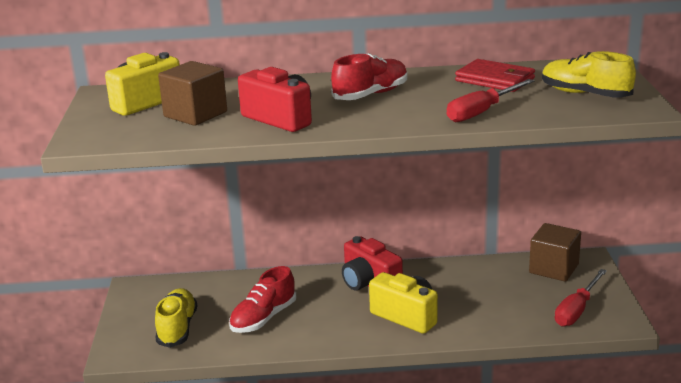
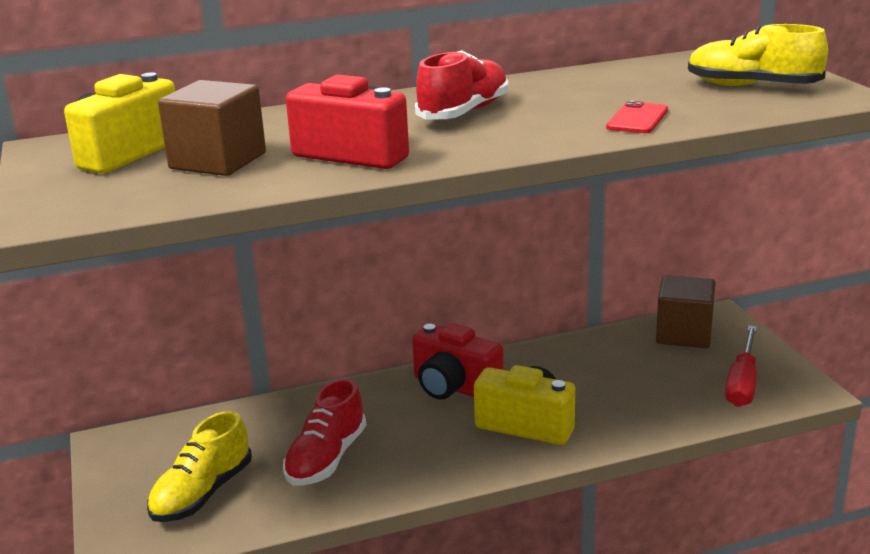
camera: 15 degrees left, 0 degrees up
(177, 328) = (202, 493): yellow shoe -> yellow shoe turned 135 degrees counterclockwise
(482, 112) = (637, 119): red screwdriver -> red phone
(495, 80) = (619, 80): red wallet -> none

